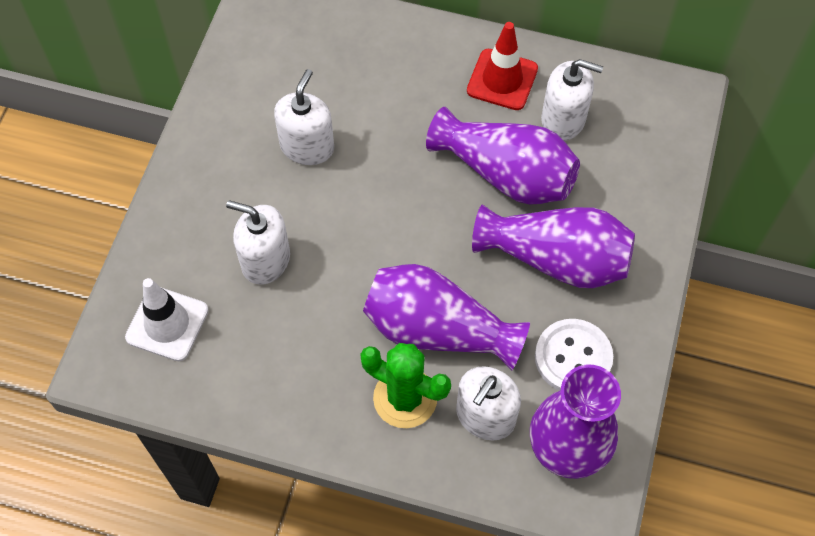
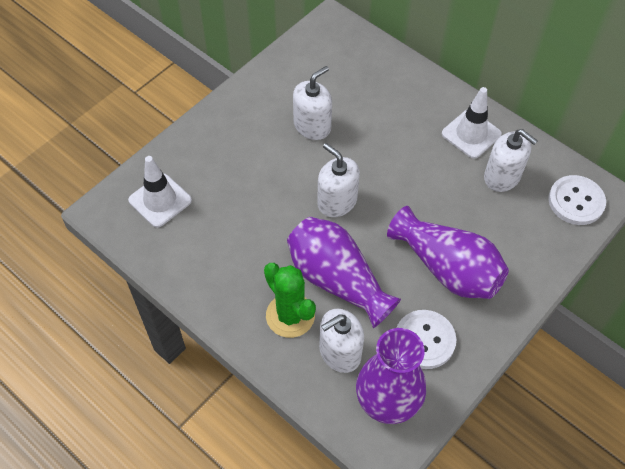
camera: 25 degrees right, 5 degrees down
(265, 260) = (245, 187): white soap dispenser -> white soap dispenser (337, 201)
(502, 80) = (471, 134): red traffic cone -> white traffic cone
(506, 174) = (441, 197): purple vase -> none
(659, 115) = (576, 201): none -> white button

